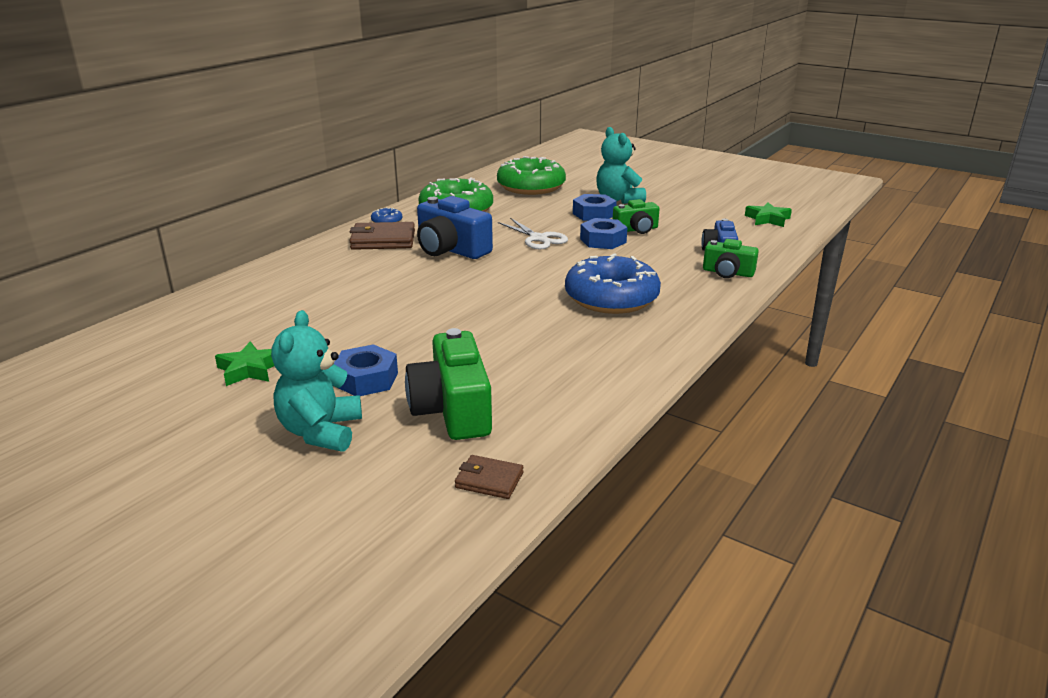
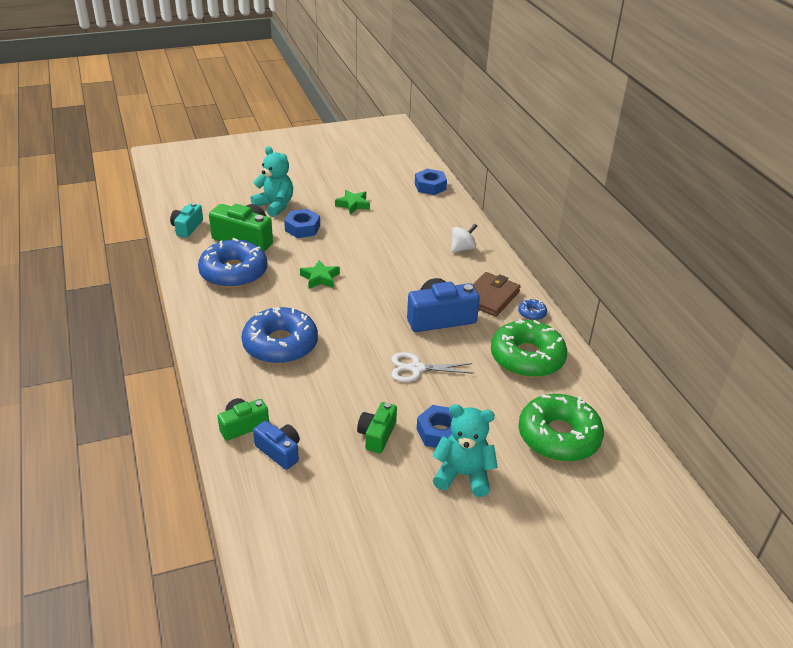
camera: 125 degrees right, 10 degrees up
(299, 273) = (462, 248): none -> white spinning top
(489, 480) = (187, 227): brown wallet -> turquoise camera
(541, 378) = (233, 272): none -> blue donut
(603, 240) = (375, 400): blue nut -> blue nut (430, 186)
(767, 219) = (301, 550): green star -> green star (320, 278)

